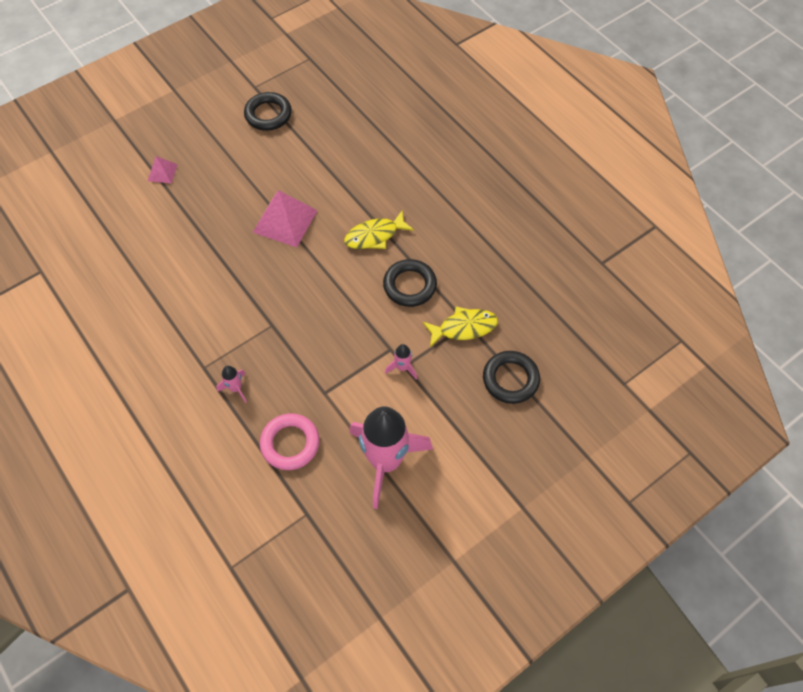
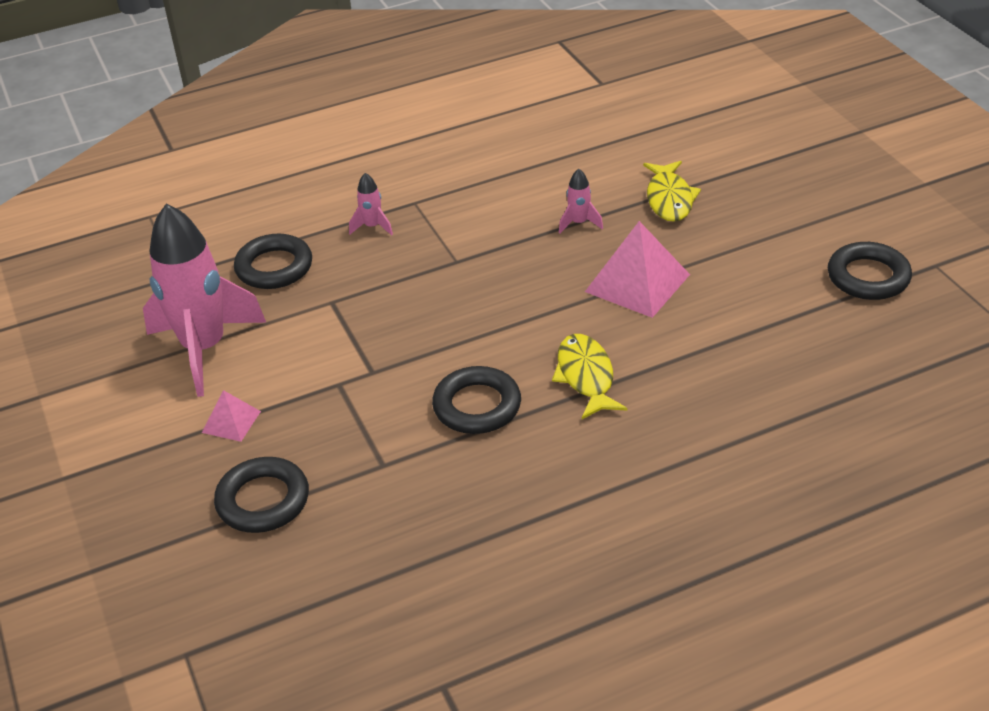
camera: 105 degrees right, 20 degrees down
(162, 172) = (752, 172): pink pyramid -> pink pyramid (231, 422)
(290, 443) = (274, 267): pink ring -> black ring
(402, 367) = (336, 381): pink rocket -> pink rocket (579, 223)
(464, 327) = (377, 459): yellow fish -> yellow fish (669, 199)

